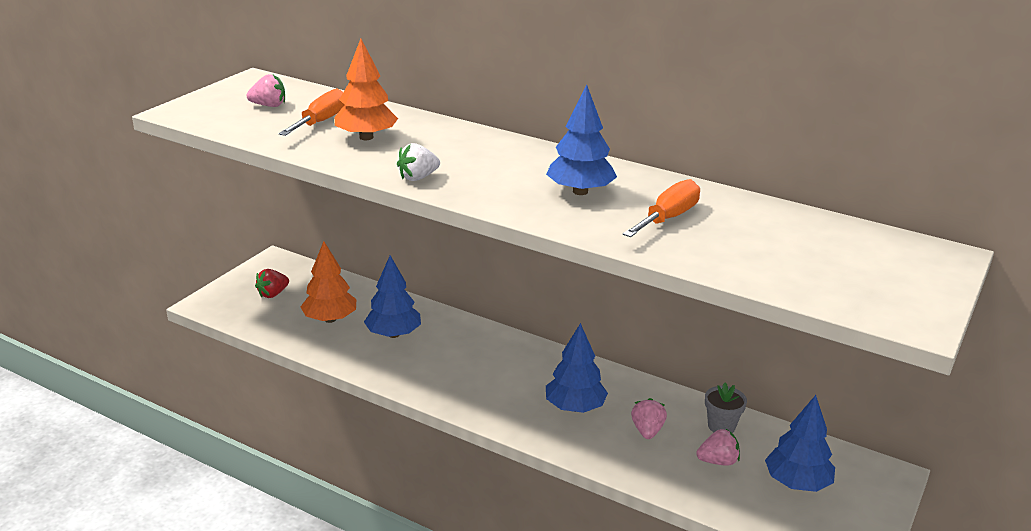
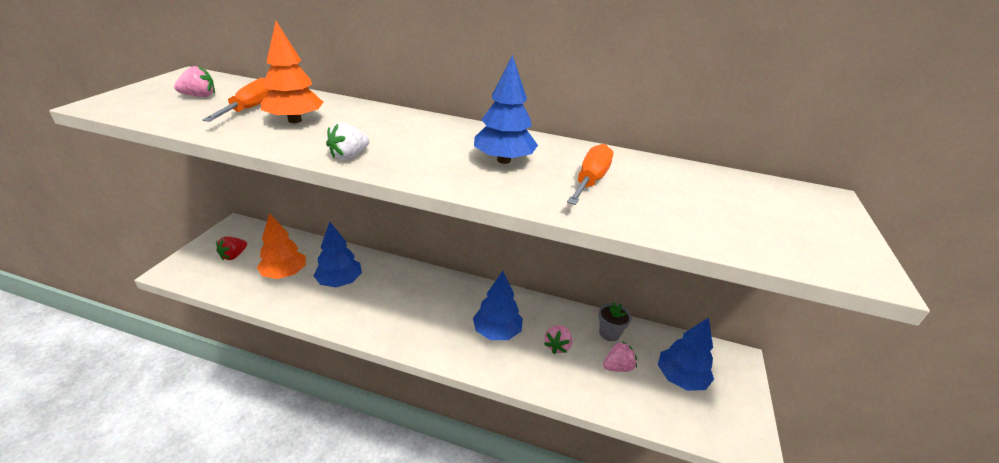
camera: 15 degrees left, 5 degrees up
(647, 431) = (557, 346): pink strawberry -> pink strawberry turned 150 degrees counterclockwise

